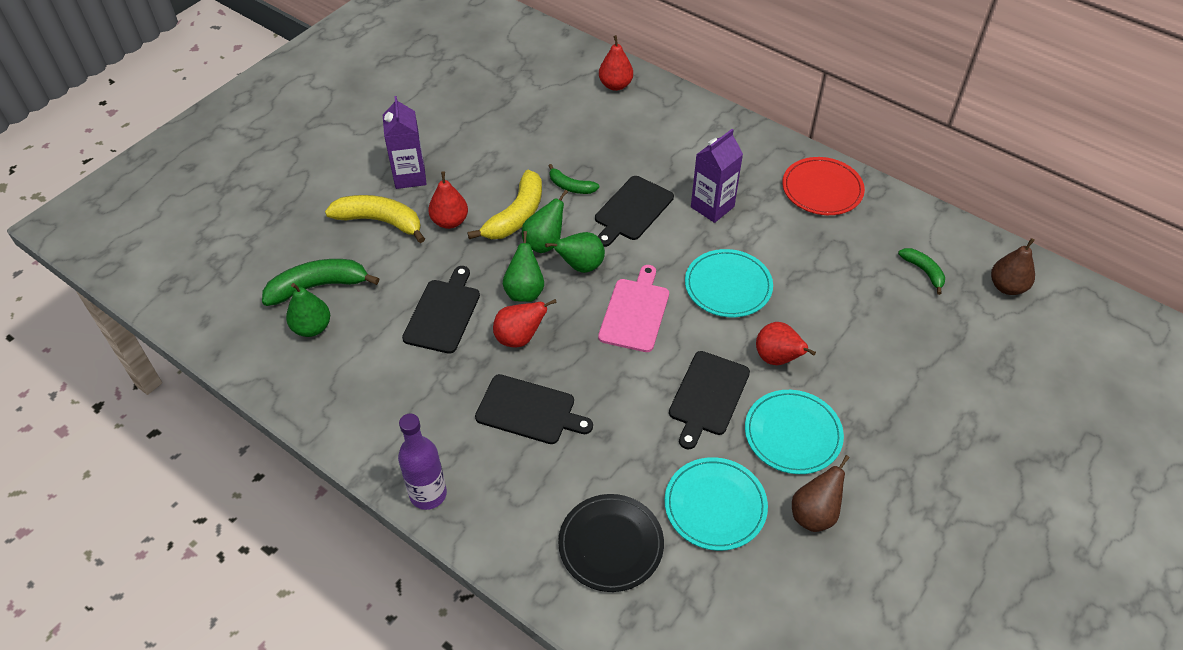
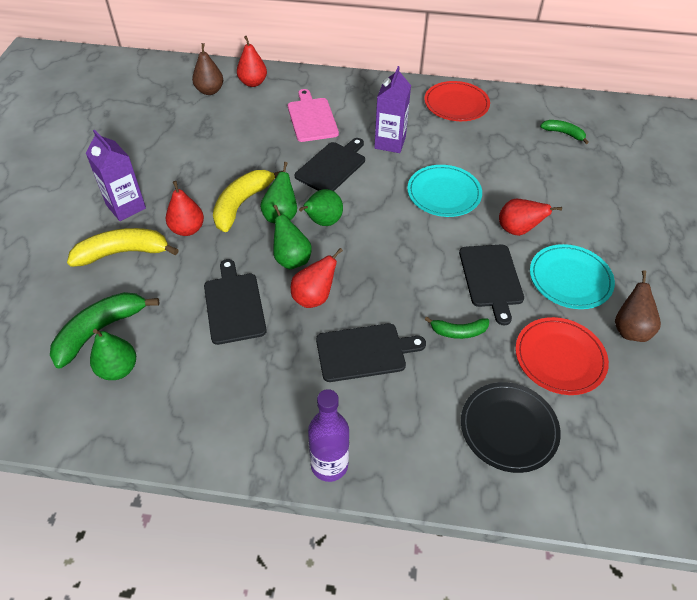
camera: 30 degrees left, 0 degrees up
(516, 215) = (242, 204): yellow banana -> yellow banana turned 150 degrees counterclockwise
(570, 186) = (271, 166): green banana -> green banana (458, 332)
(632, 210) = (332, 166): black cutting board -> black cutting board turned 150 degrees counterclockwise
(635, 312) = (391, 239): pink cutting board -> pink cutting board (312, 118)
(715, 505) = (559, 358): turquoise plate -> red plate
(1007, 287) = (620, 124): brown pear -> brown pear (210, 91)

